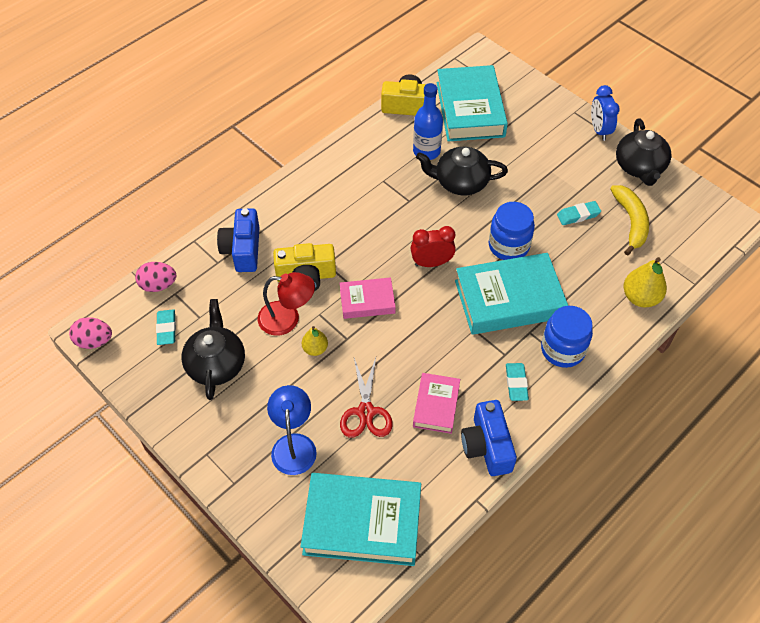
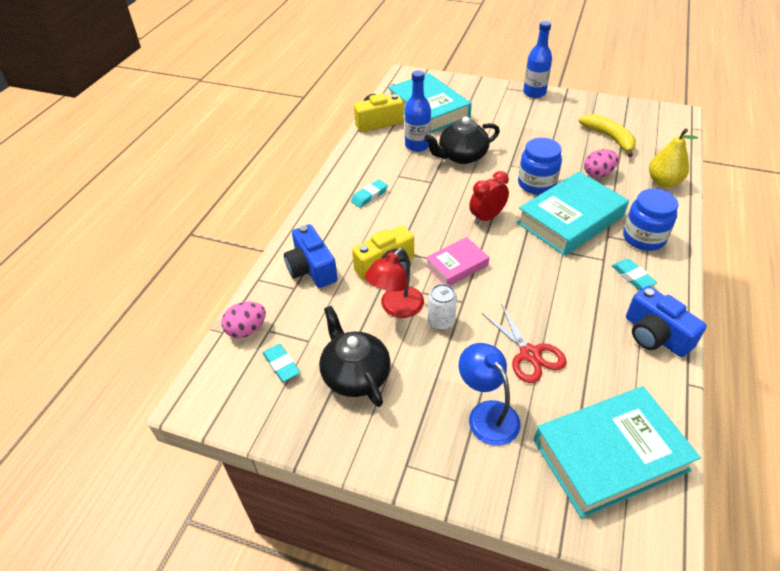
camera: 25 degrees left, 10 degrees down
(94, 341) = (208, 409): pink egg -> pink egg (598, 174)
(287, 319) = (396, 308): red lamp -> red lamp turned 150 degrees clockwise
(315, 349) = (441, 321): yellow pear -> white can
(436, 405) = (585, 322): pink book -> none
(578, 215) = (569, 147): turquoise eraser -> turquoise eraser (369, 196)
(599, 130) = (534, 93): blue clock -> blue bottle
(639, 167) = (583, 105): black teapot -> none

